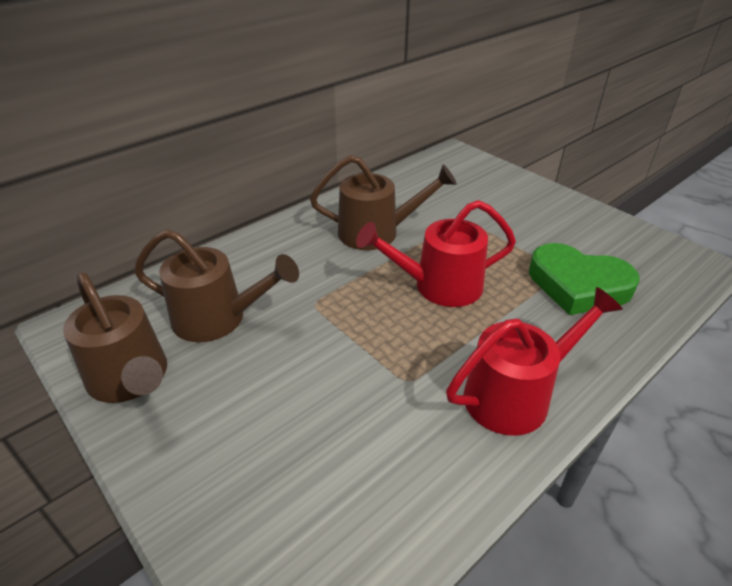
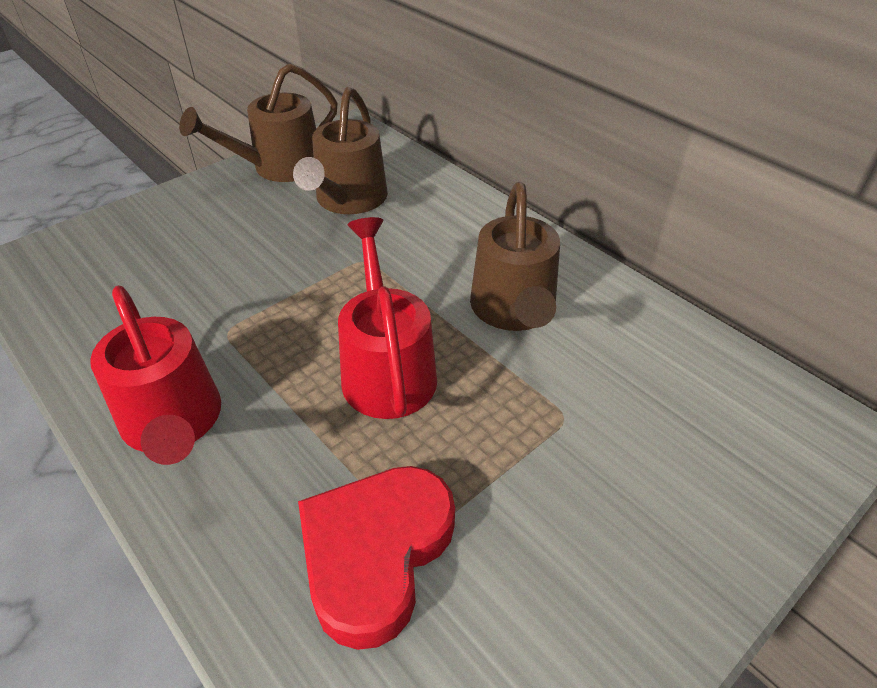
camera: 90 degrees right, 5 degrees up
(578, 285) = (376, 553): green heart -> red heart

